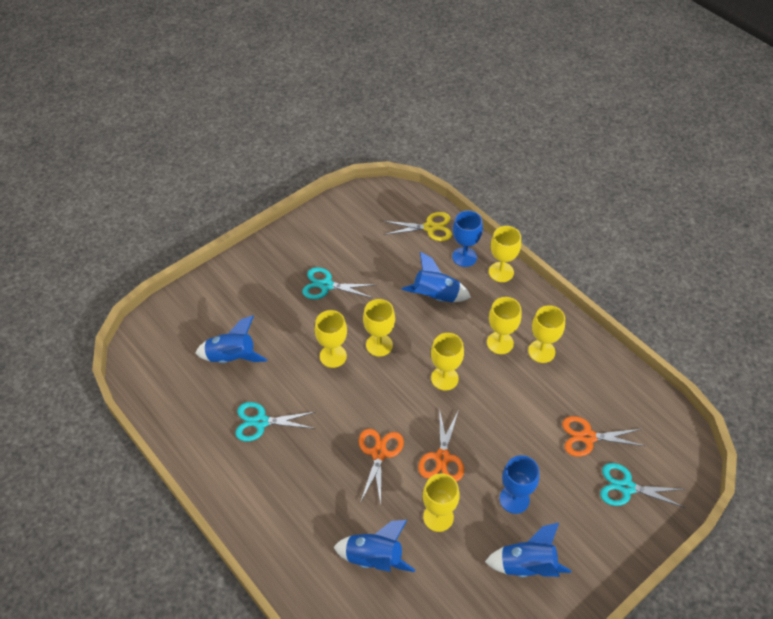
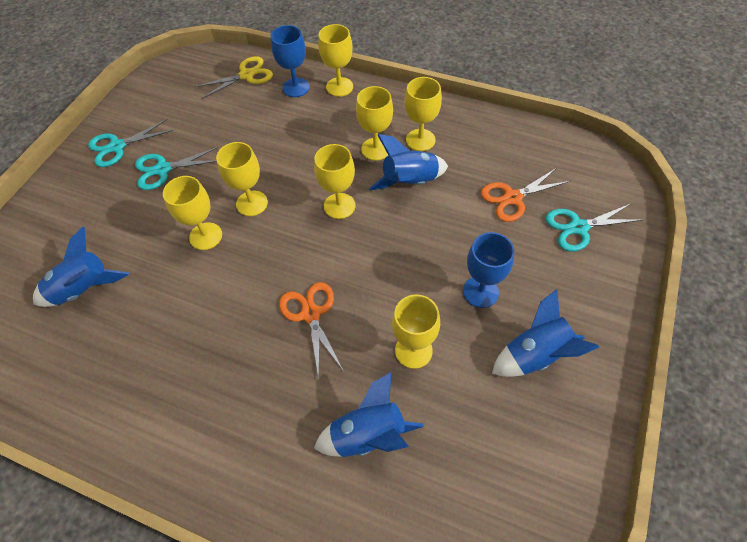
camera: 25 degrees left, 5 degrees up
(261, 422) = (153, 345): turquoise scissors -> turquoise scissors (117, 146)
(436, 296) = (287, 133): blue rocket -> blue rocket (410, 182)
(442, 458) = (382, 286): orange scissors -> none

